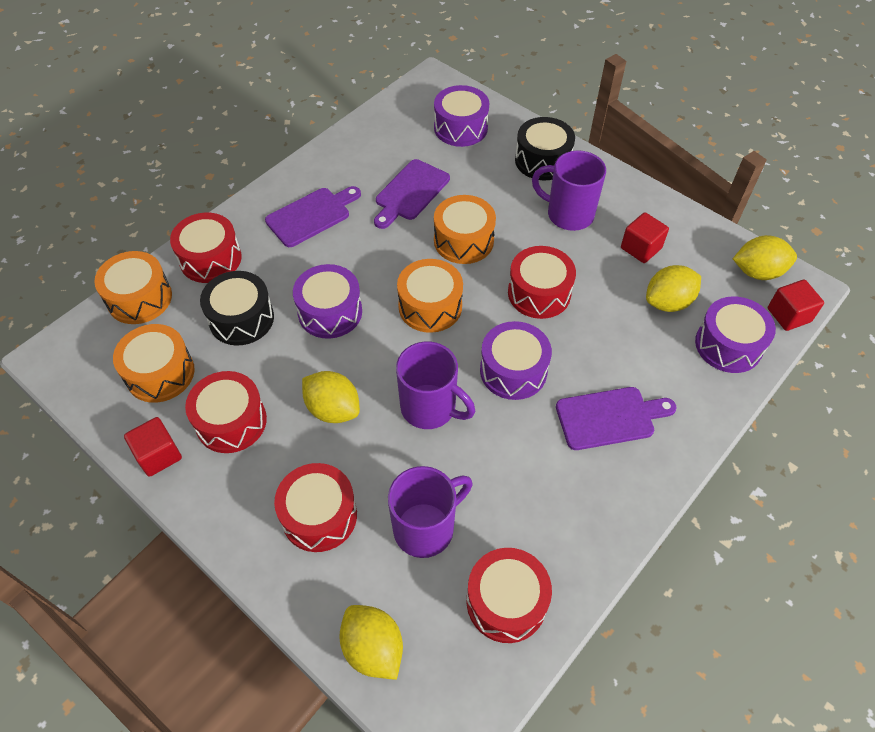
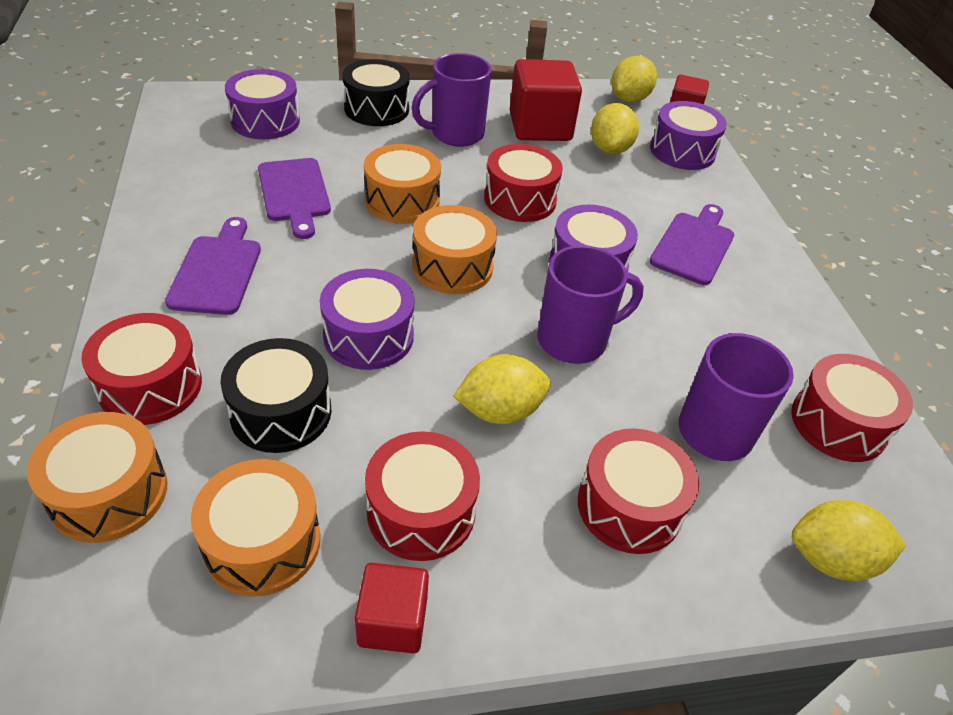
camera: 55 degrees left, 10 degrees down
(641, 248) = (540, 127): red cube -> red cube, size x1.73

